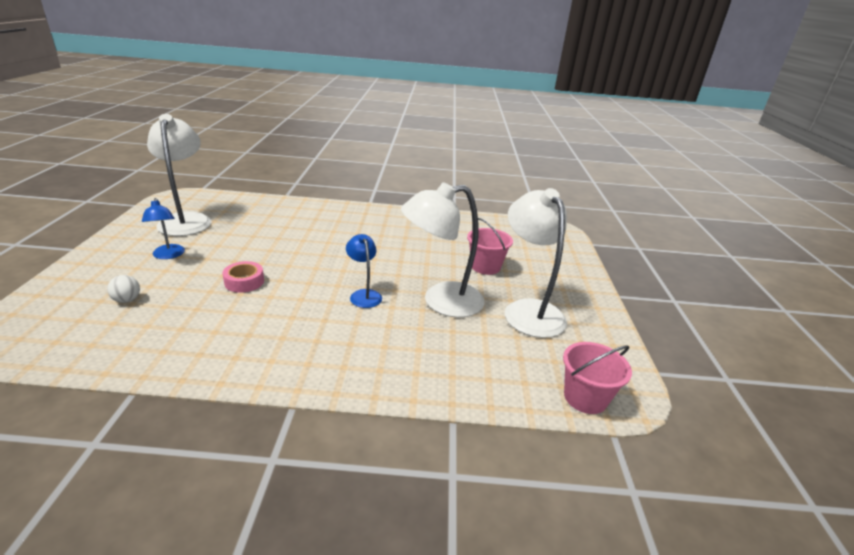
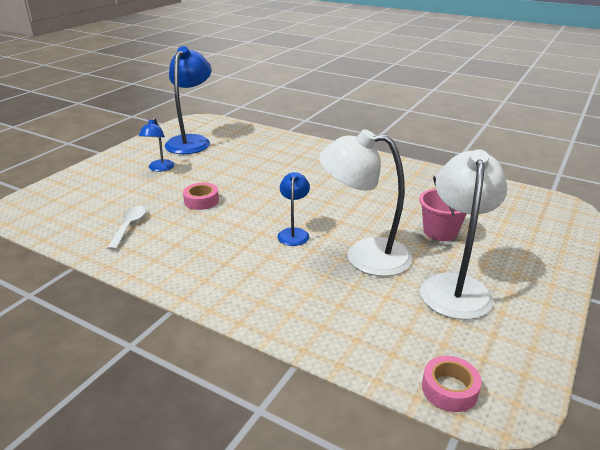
camera: 30 degrees right, 0 degrees up
(127, 300) = (110, 198): white ball -> none
(177, 327) = (129, 226): none -> white spoon
(186, 220) = (191, 141): white lamp -> blue lamp
(585, 397) = (449, 389): pink bucket -> pink tape

